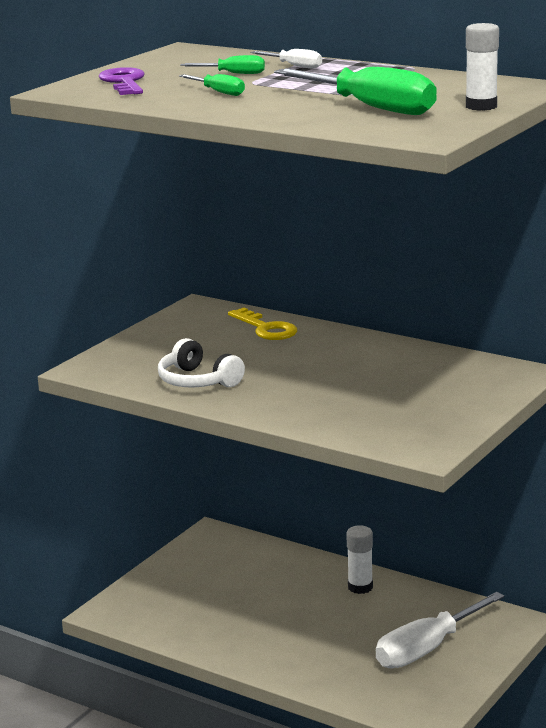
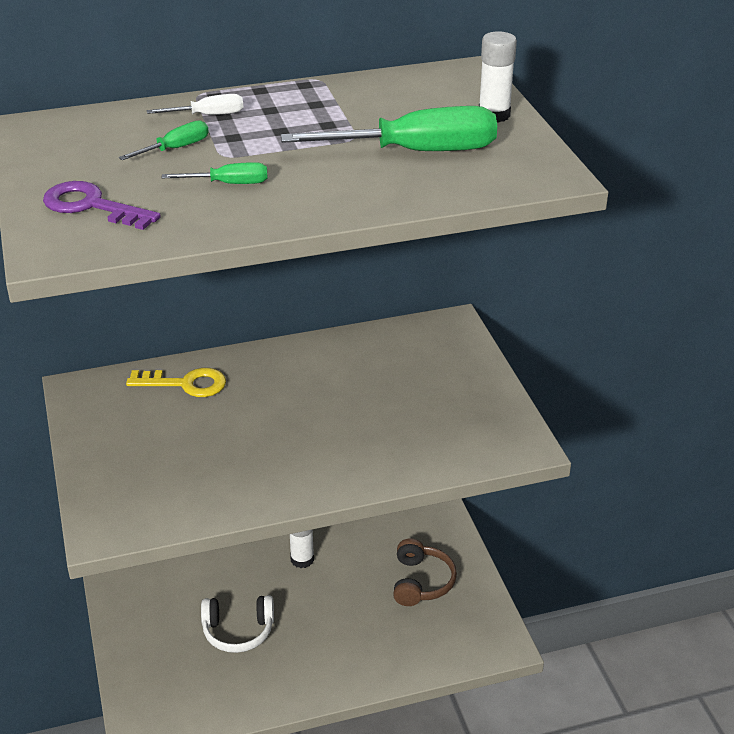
camera: 50 degrees left, 15 degrees up
(197, 381) = (232, 480): white headphones -> white headphones (238, 631)
(427, 649) = (421, 582): white screwdriver -> brown headphones

